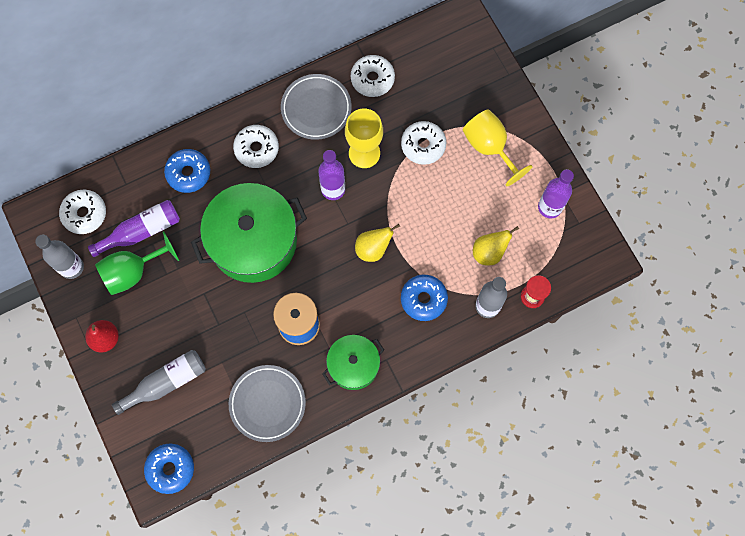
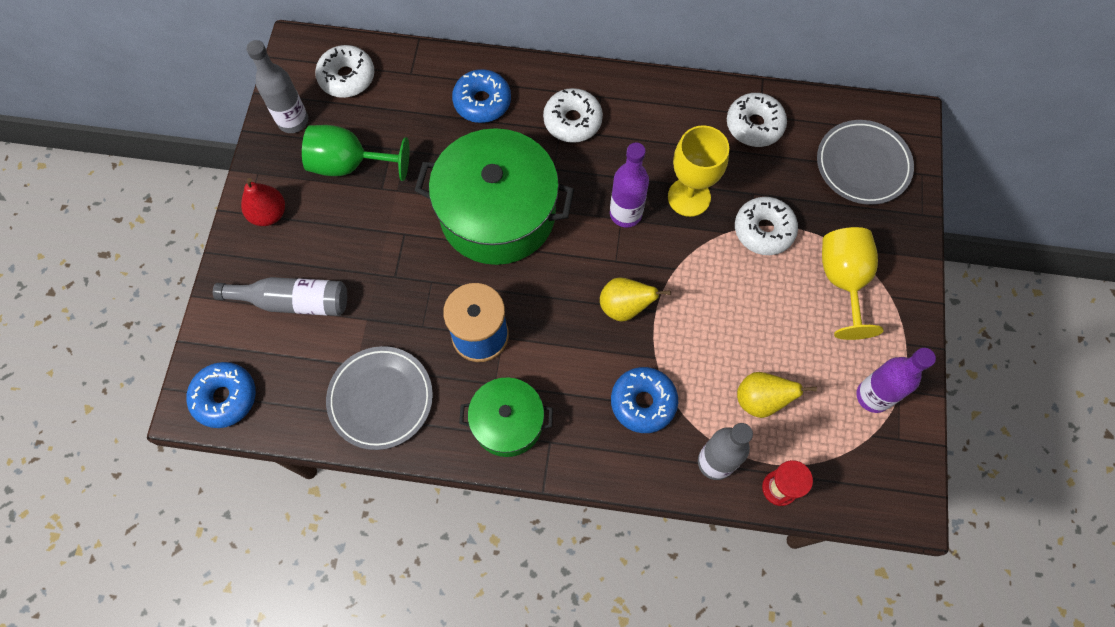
camera: 35 degrees right, 5 degrees down
(141, 231) = (389, 130): purple bottle -> none
(316, 108) = (668, 118): grey plate -> grey plate (862, 165)

